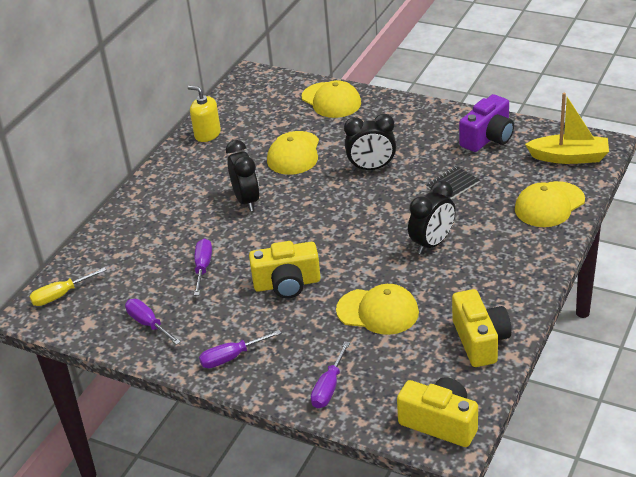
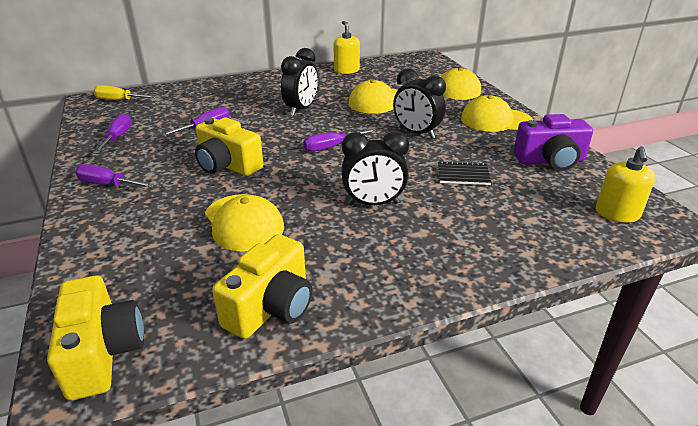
camera: 40 degrees right, 5 degrees down
(329, 387) = (107, 249): purple screwdriver -> purple screwdriver (332, 147)
(549, 205) = (534, 239): yellow cap -> yellow cap (495, 120)
(569, 157) = (617, 214): yellow boat -> yellow soap dispenser

